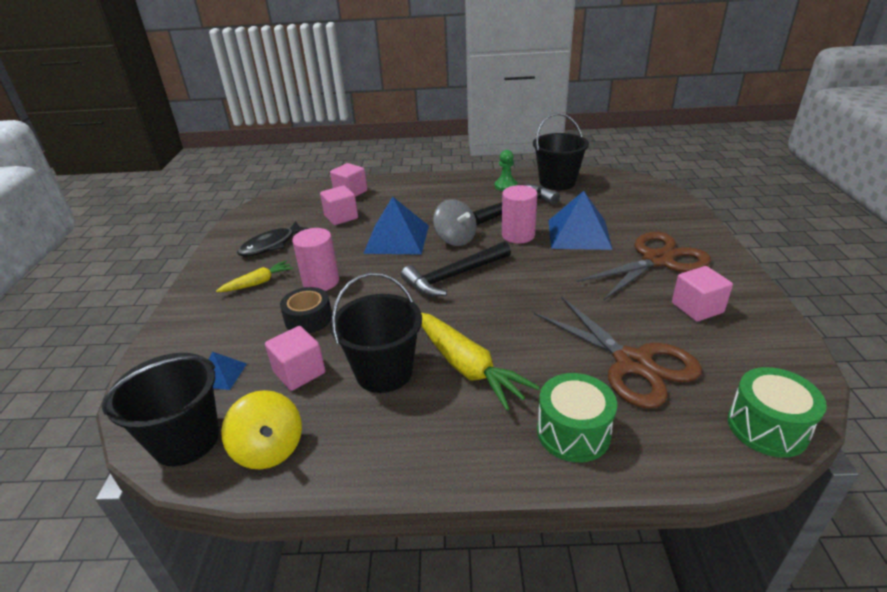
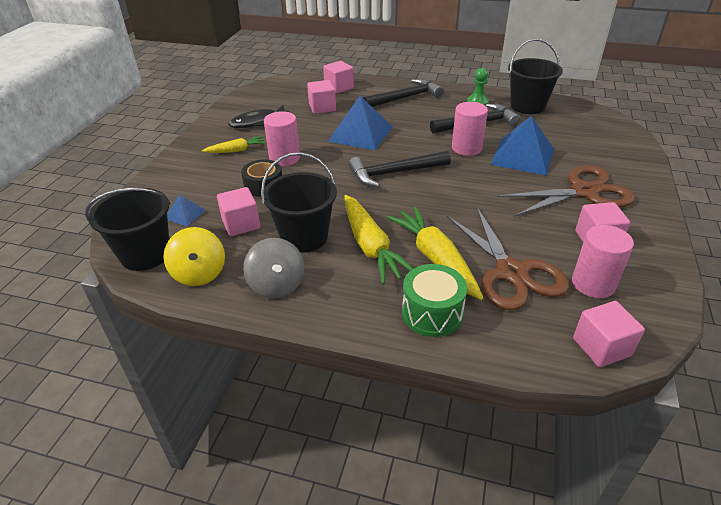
camera: 15 degrees right, 5 degrees up
(429, 192) = (406, 98): none -> black hammer
(455, 239) = (410, 142): grey spinning top -> grey spinning top (277, 285)
(545, 365) = (435, 259): none -> yellow carrot
(719, 357) = (593, 284): none -> pink cylinder
(767, 427) = (601, 347): green drum -> pink cube

